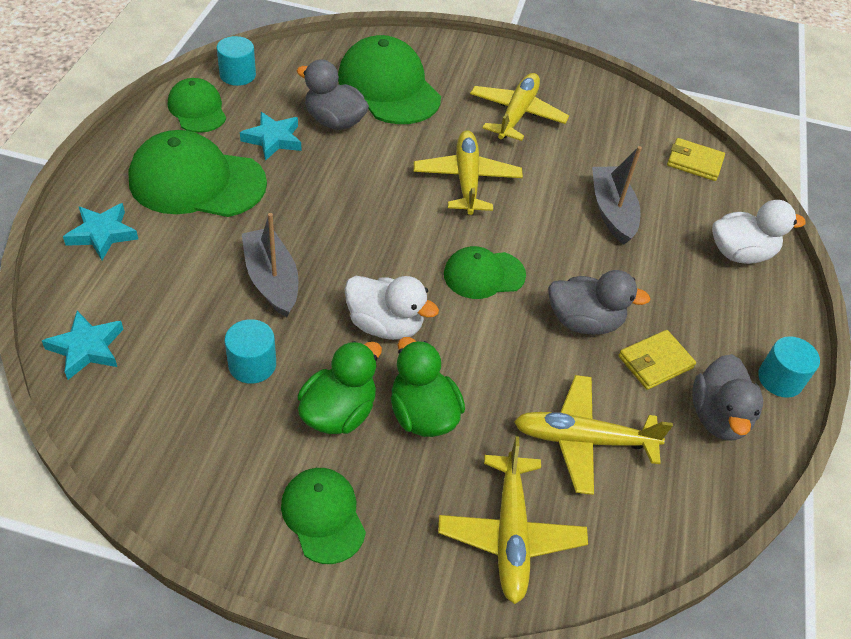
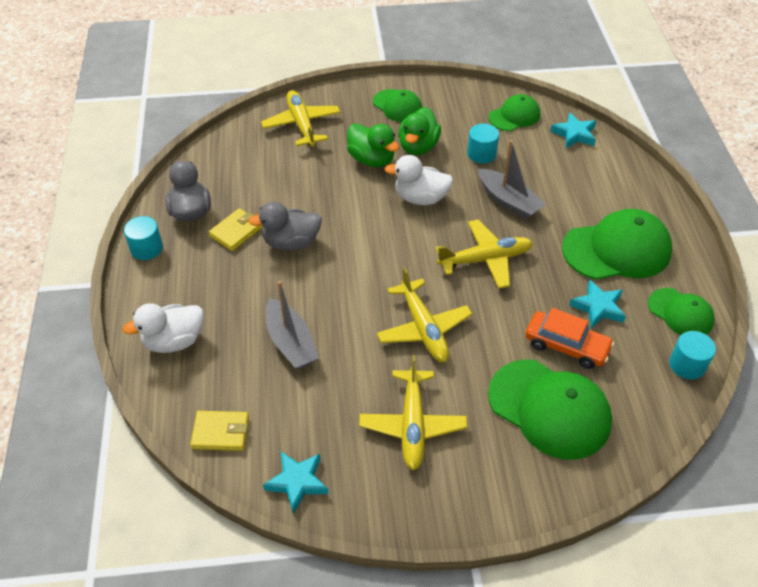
camera: 165 degrees right, 0 degrees up
(102, 234) = (635, 193): turquoise star -> turquoise star (297, 482)
(334, 121) = (566, 346): grey duck -> orange car
(484, 275) = (373, 252): green cap -> green cap (514, 116)
(583, 440) = (274, 175): yellow plane -> yellow plane (485, 259)

